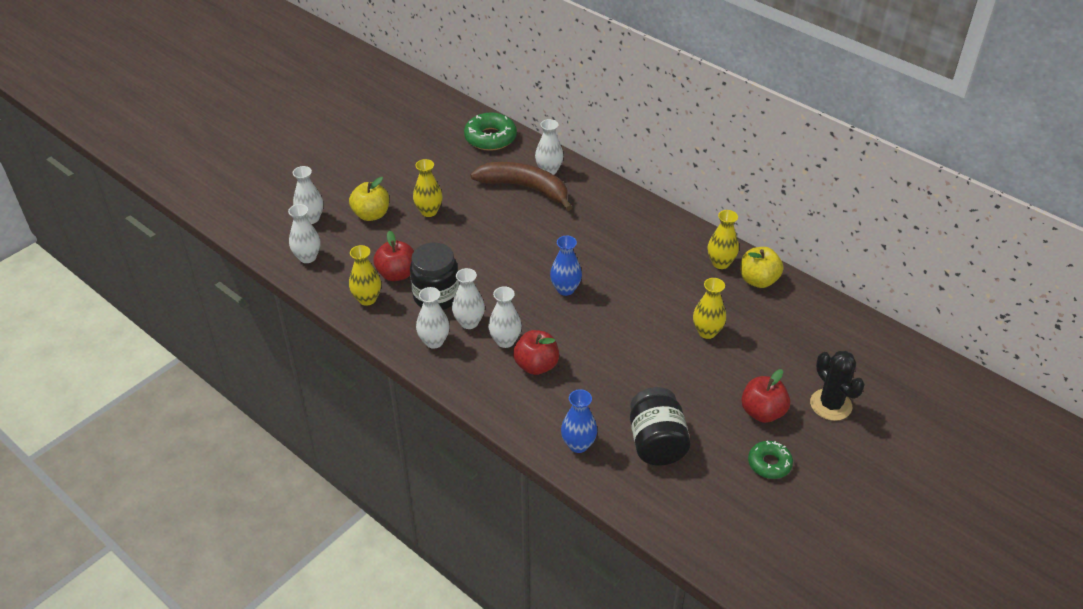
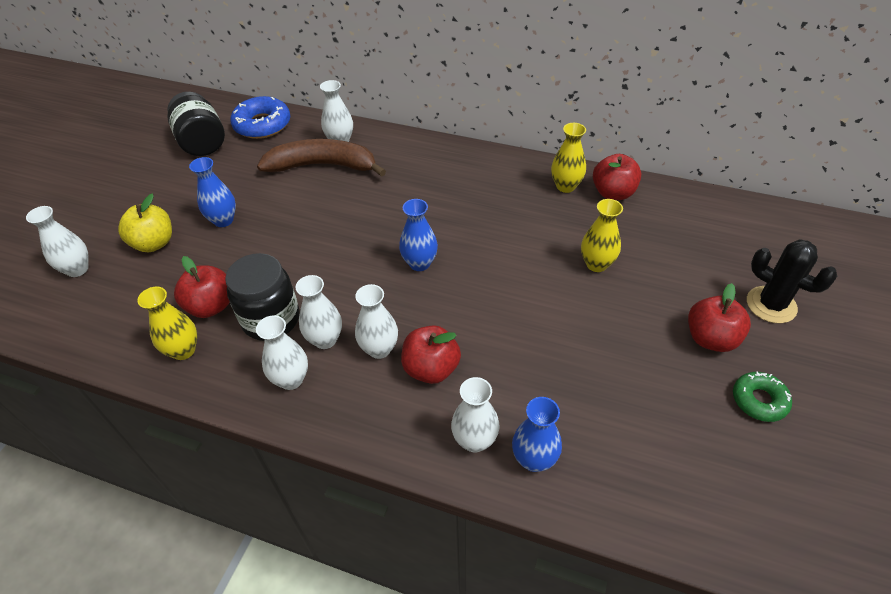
camera: 20 degrees left, 5 degrees up
(307, 257) = (86, 319): white vase -> white vase (474, 440)
(429, 211) = (223, 220): yellow vase -> blue vase
(490, 138) = (262, 125): green donut -> blue donut
(656, 443) = (622, 421): black jar -> black jar (202, 142)
(758, 280) = (613, 193): yellow apple -> red apple

